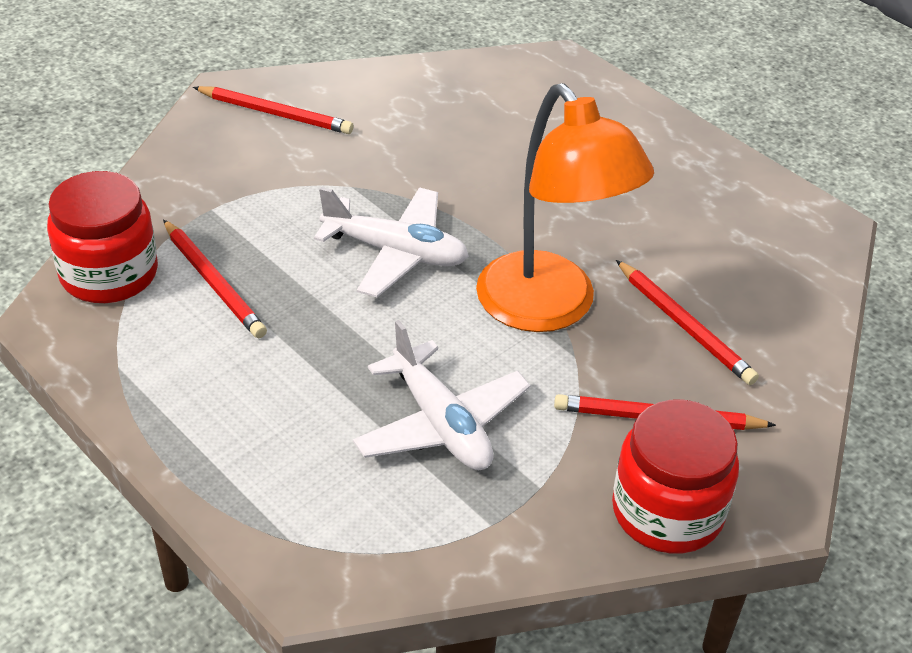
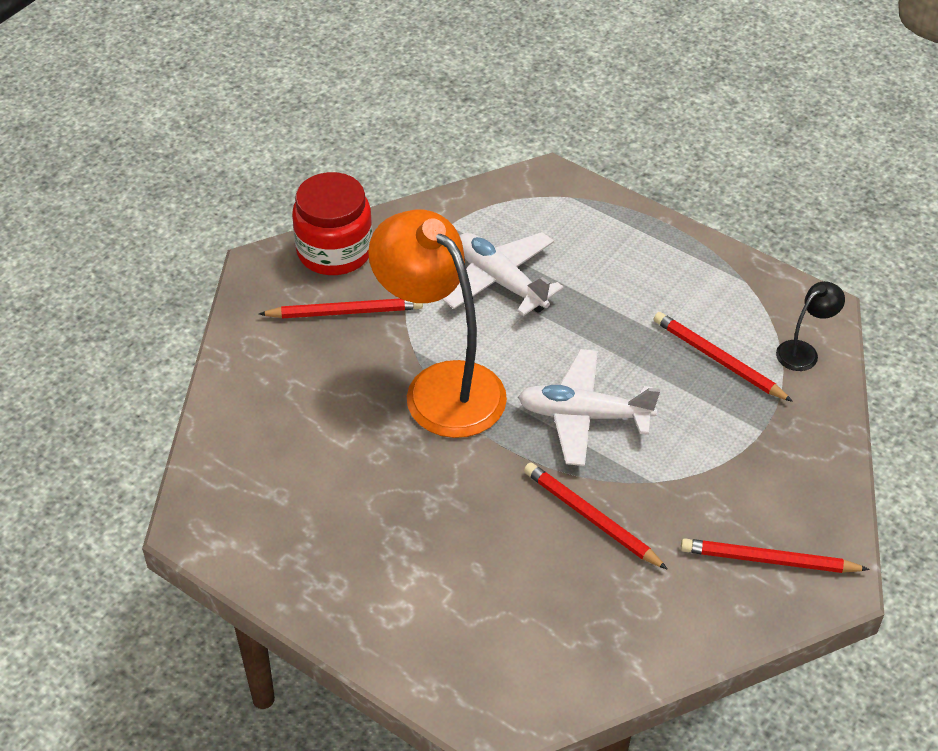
camera: 170 degrees right, 5 degrees up
(109, 274) = (803, 351): red jar -> black lamp
(684, 325) = (328, 391): red pencil -> red pencil (591, 518)

